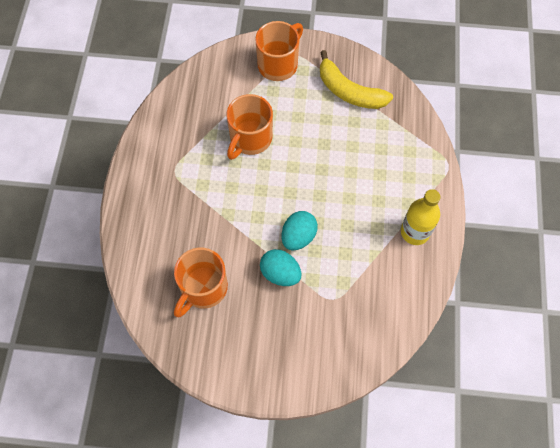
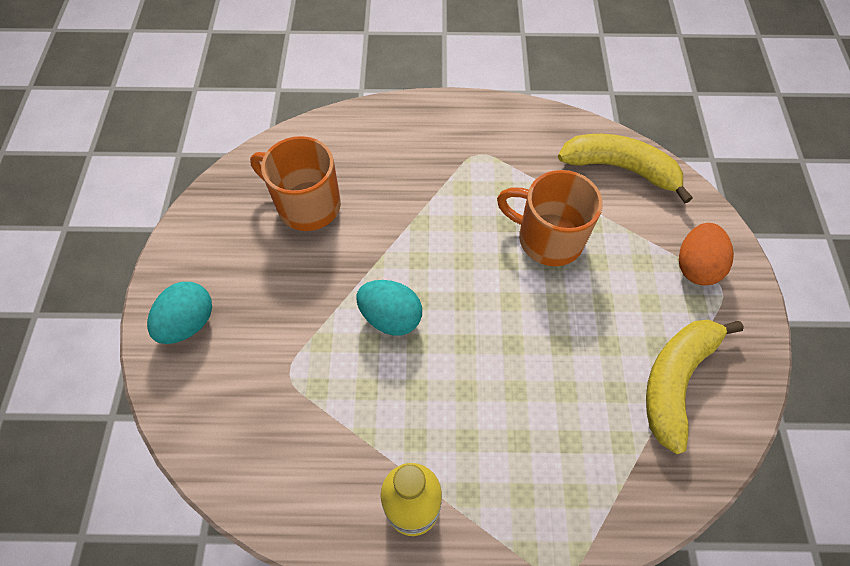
camera: 85 degrees right, 5 degrees down
(200, 88) = (620, 168): none -> yellow banana
(278, 64) = (696, 266): orange mug -> orange egg
(280, 273) = (330, 297): turquoise egg -> turquoise egg (188, 323)

